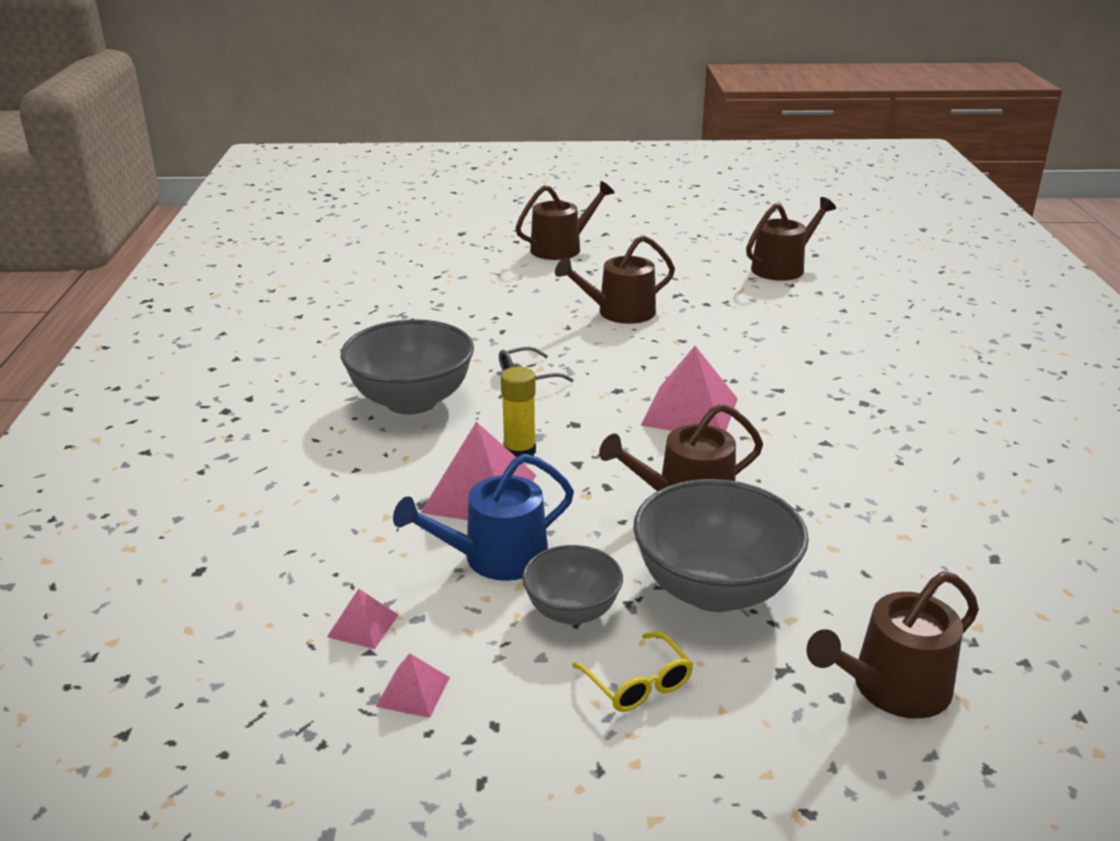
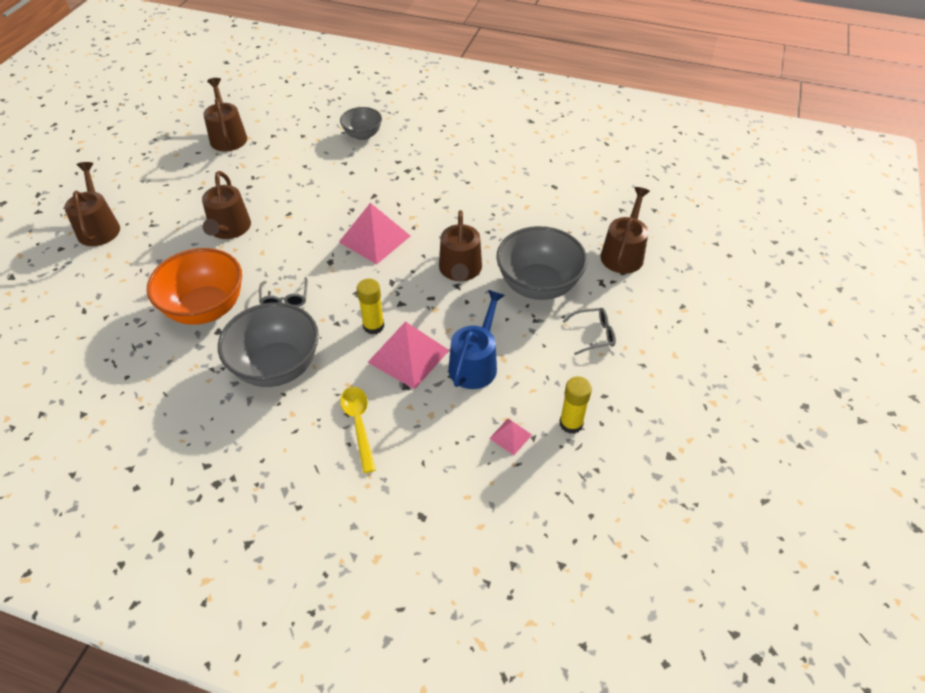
camera: 70 degrees left, 20 degrees up
(341, 482) = (359, 424): none -> yellow spoon
(413, 691) = (571, 423): pink pyramid -> yellow glue stick
(479, 335) = (206, 308): none -> orange bowl
(496, 558) = (475, 363): blue watering can -> blue watering can turned 150 degrees counterclockwise
(572, 611) = (533, 344): grey bowl -> grey bowl (362, 135)
(638, 684) = (594, 334): yellow glasses -> grey glasses
(892, 688) = (623, 253): brown watering can -> brown watering can turned 150 degrees counterclockwise

